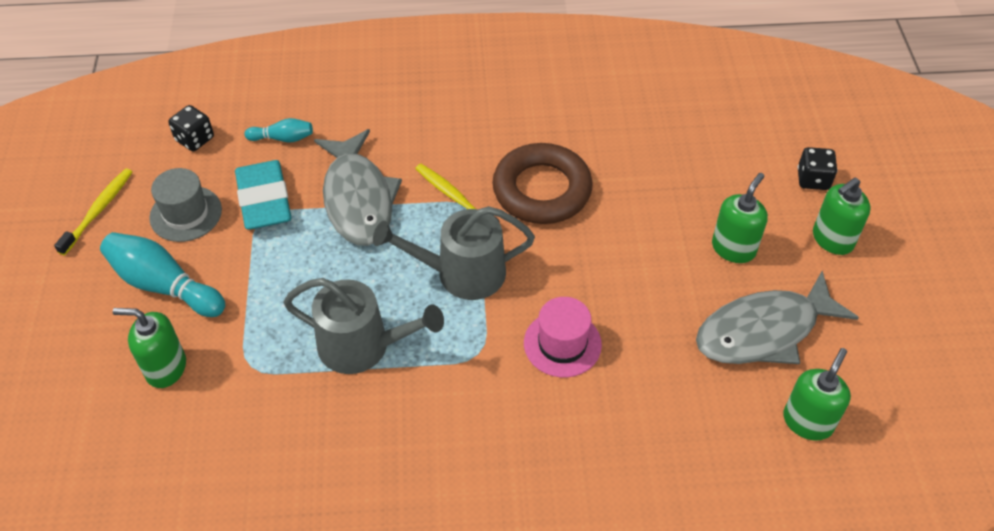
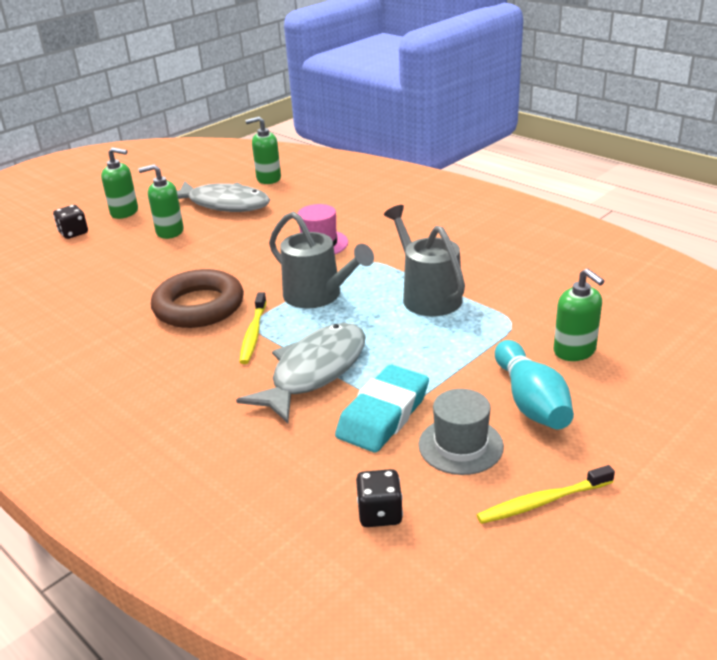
camera: 130 degrees left, 20 degrees down
(283, 138) = (303, 457): turquoise bowling pin -> none

